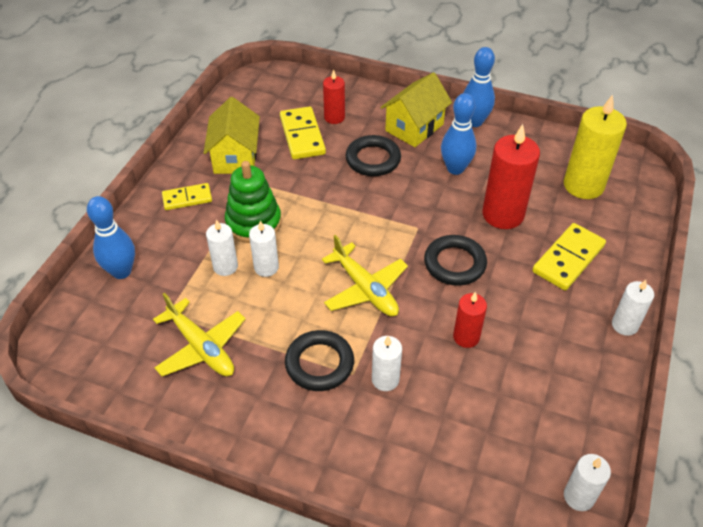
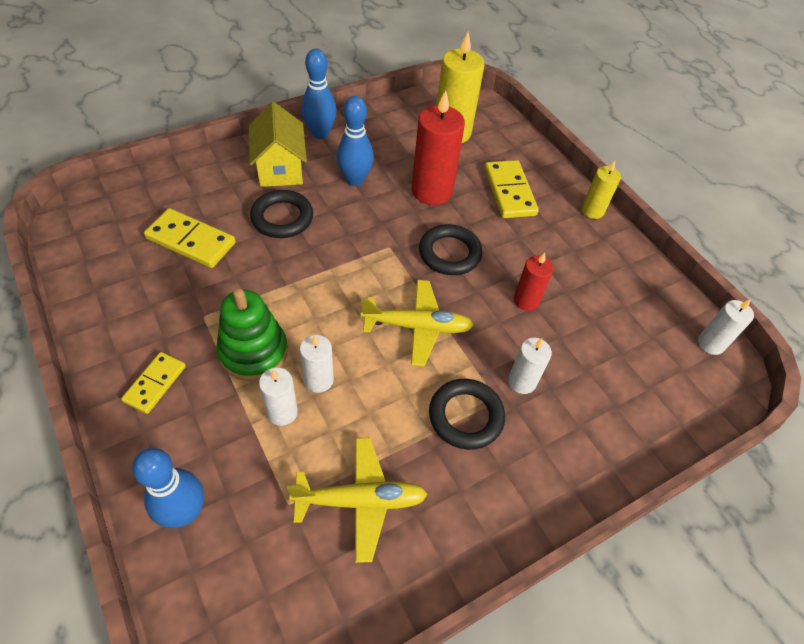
camera: 55 degrees left, 5 degrees up
(235, 157) = (151, 307): yellow house -> none
(334, 117) = (199, 205): red candle -> none
(624, 325) = (592, 211): white candle -> yellow candle

